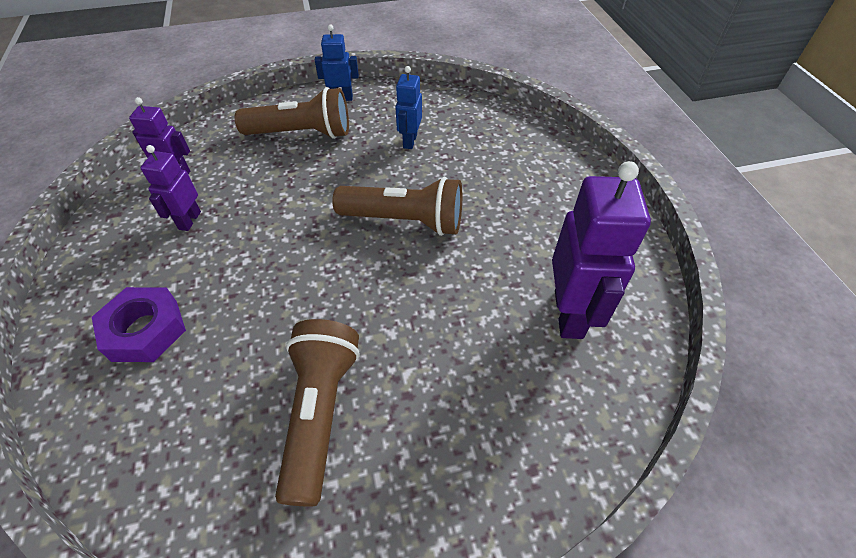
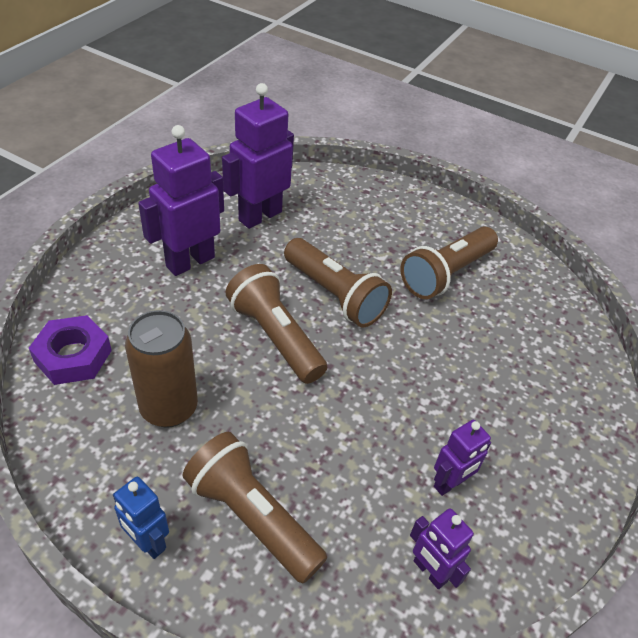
camera: 140 degrees left, 5 degrees down
(145, 330) = (532, 399): purple nut -> purple nut (73, 356)
(402, 289) = (334, 295): none -> brown flashlight
(409, 141) = (169, 408): blue robot -> brown can
(542, 223) = (190, 261): none -> purple robot

